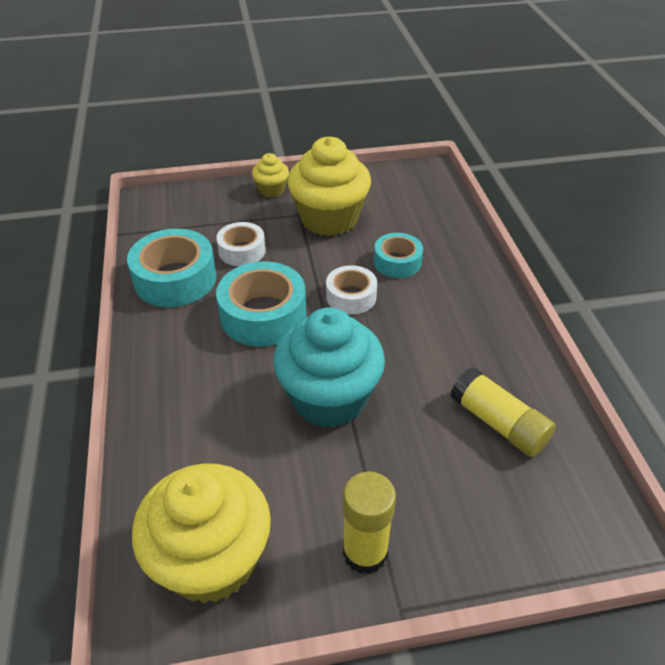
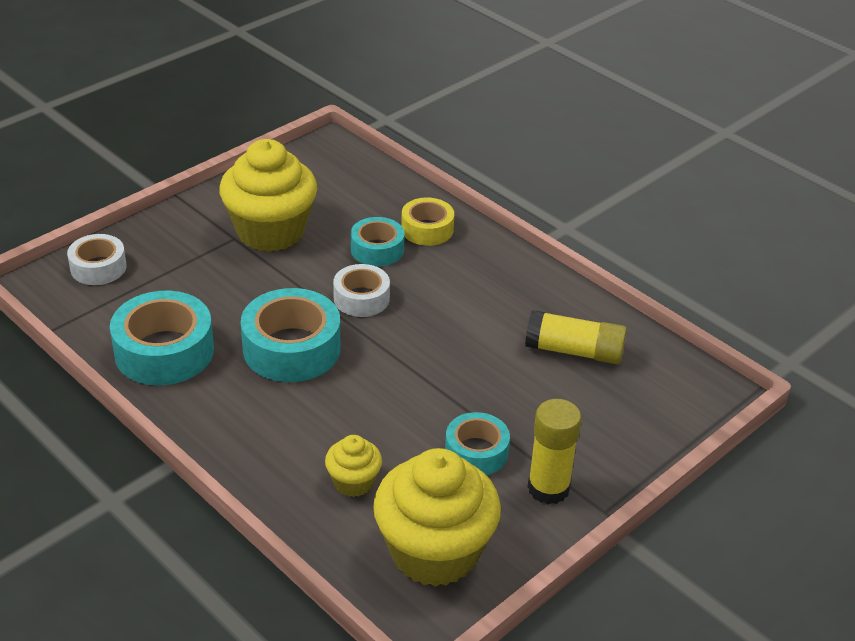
camera: 35 degrees left, 5 degrees down
(242, 251) = (208, 297): white tape -> white tape (98, 267)
(271, 190) = (178, 223): yellow cupcake -> yellow cupcake (353, 482)
(329, 398) = (420, 392): turquoise cupcake -> none
(329, 479) = (476, 452): none -> turquoise tape
(452, 261) = (427, 229): none -> yellow tape

